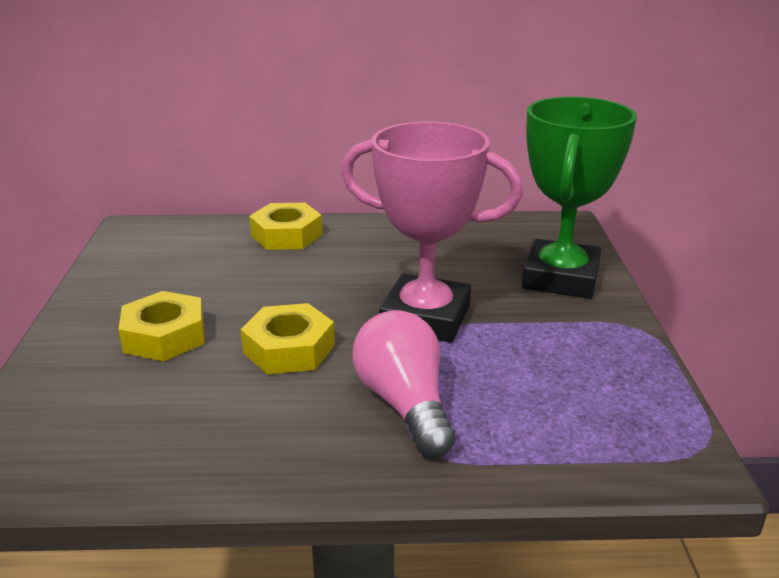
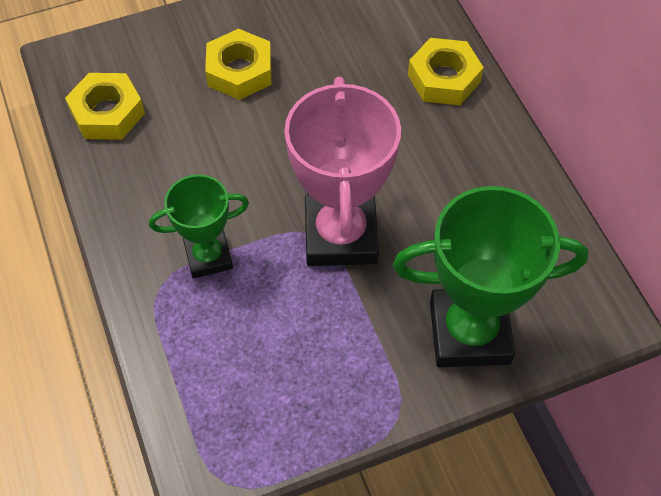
camera: 70 degrees right, 30 degrees up
(289, 349) = (253, 156): yellow nut -> yellow nut (107, 113)
(405, 404) = (208, 256): pink light bulb -> green trophy

